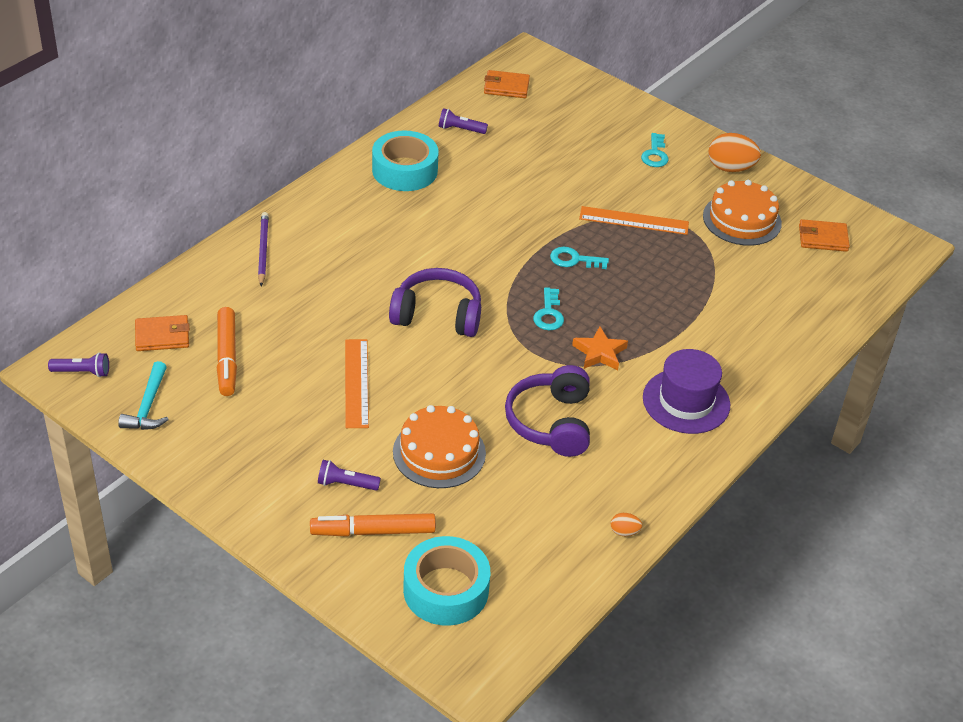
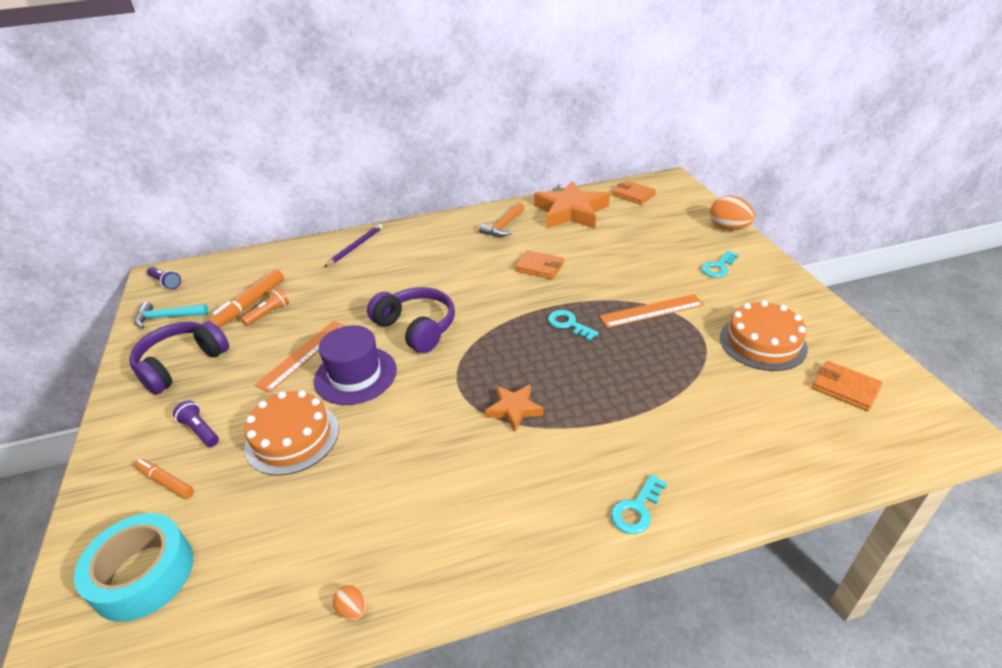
camera: 40 degrees right, 5 degrees down
(148, 406) = (167, 317): turquoise hammer -> turquoise hammer turned 45 degrees clockwise
(162, 336) = (234, 277): orange wallet -> orange wallet (539, 267)
(262, 359) = (268, 314): none -> orange flashlight
(373, 531) = (166, 482): orange marker -> orange marker, size x0.63
(405, 170) = (503, 226): turquoise tape -> orange hammer
(460, 129) = (571, 212): purple flashlight -> orange star
(549, 314) = (503, 359): turquoise key -> turquoise key (636, 509)
(551, 422) = (407, 454): purple headphones -> purple headphones (181, 364)
(634, 221) = (652, 311): orange ruler -> orange ruler turned 60 degrees counterclockwise
(686, 401) = (553, 494): purple hat -> purple hat (355, 375)
(730, 168) = (785, 297): orange egg -> orange egg (728, 228)

